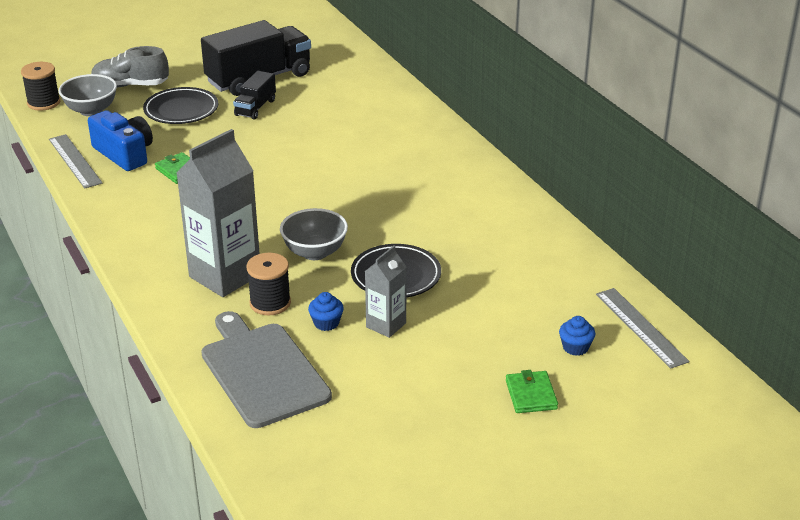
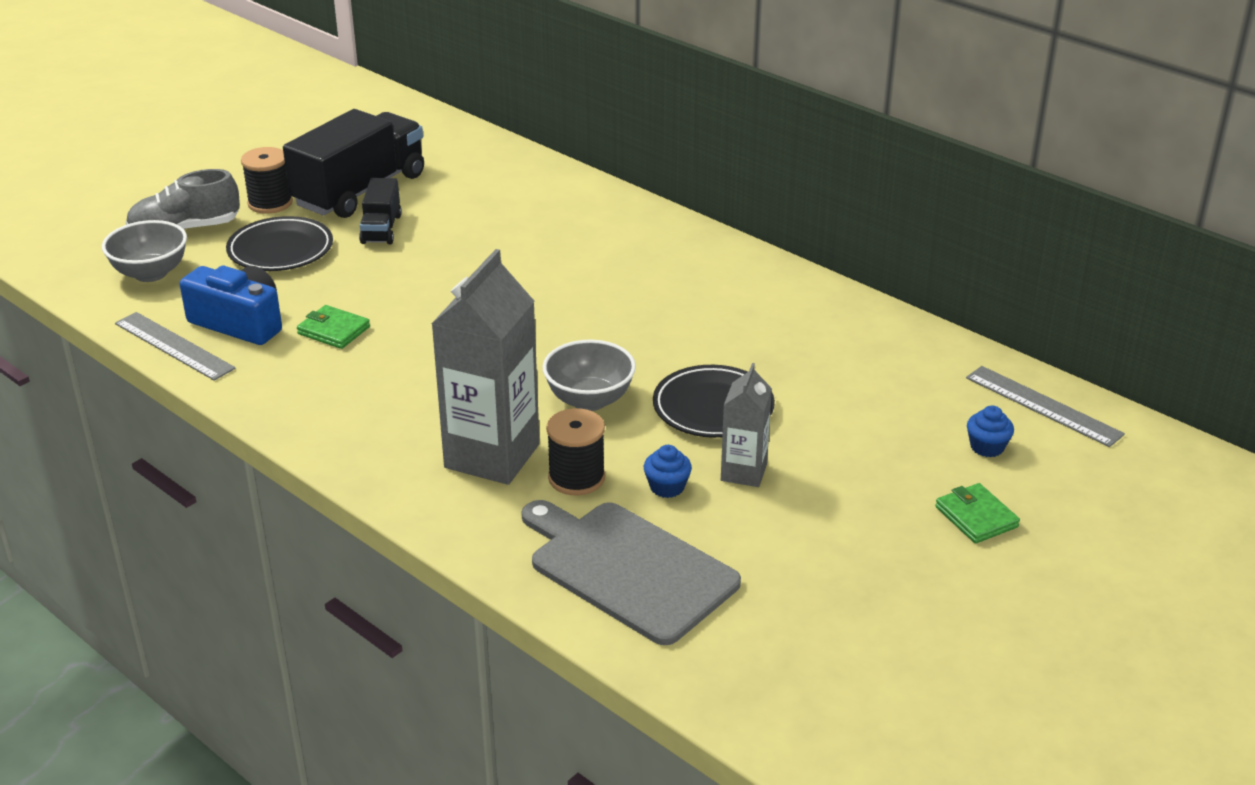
camera: 20 degrees left, 0 degrees up
(43, 103) = (72, 275): black spool -> black spool (270, 203)

